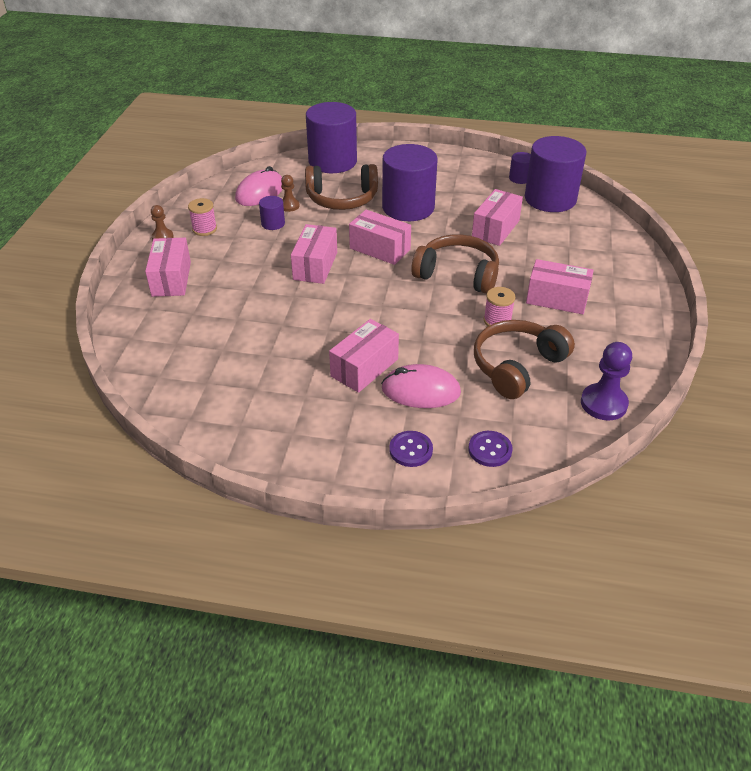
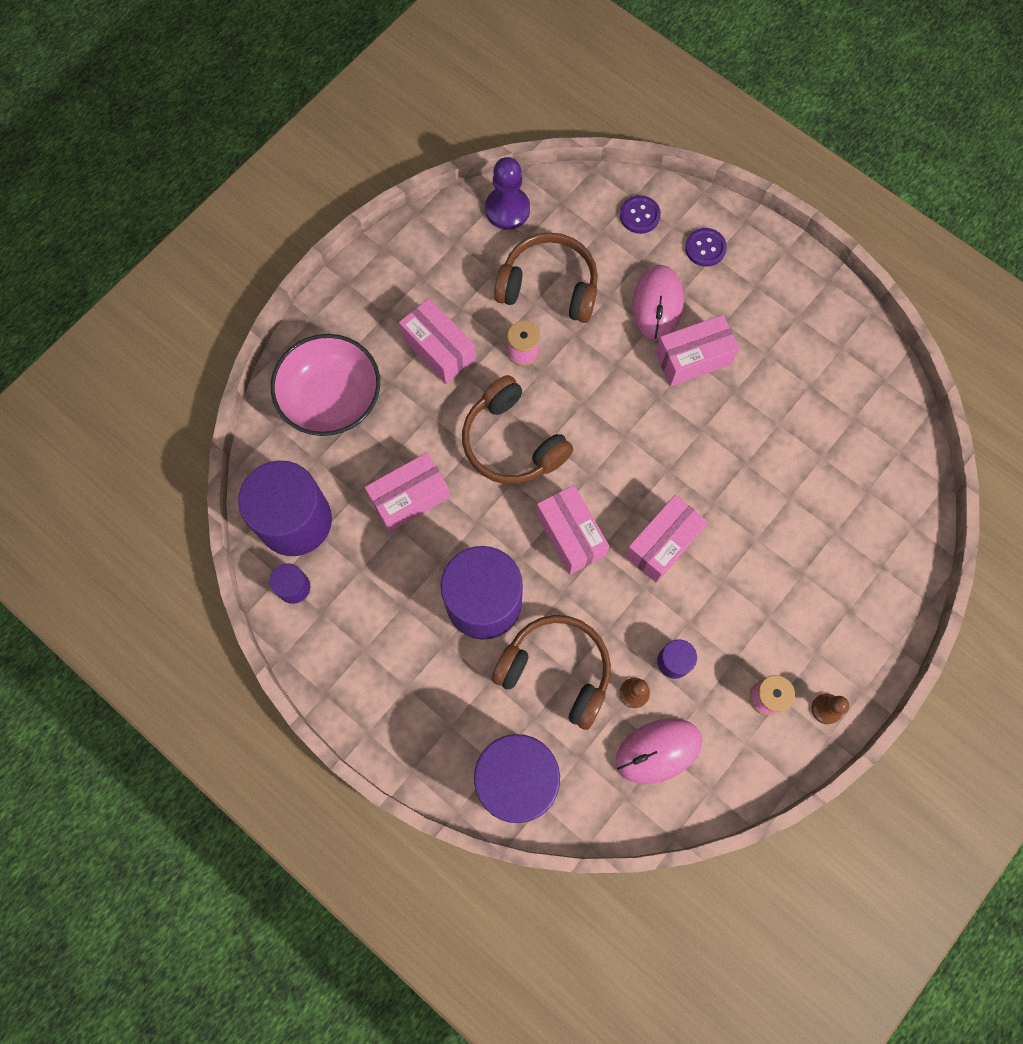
camera: 150 degrees left, 30 degrees up
(171, 279) = (840, 609): pink box -> none
(421, 391) = (657, 304): pink mouse -> pink mouse turned 60 degrees clockwise
(517, 366) = (549, 287): brown headphones -> brown headphones turned 150 degrees counterclockwise
(594, 250) = (332, 399): none -> pink bowl

